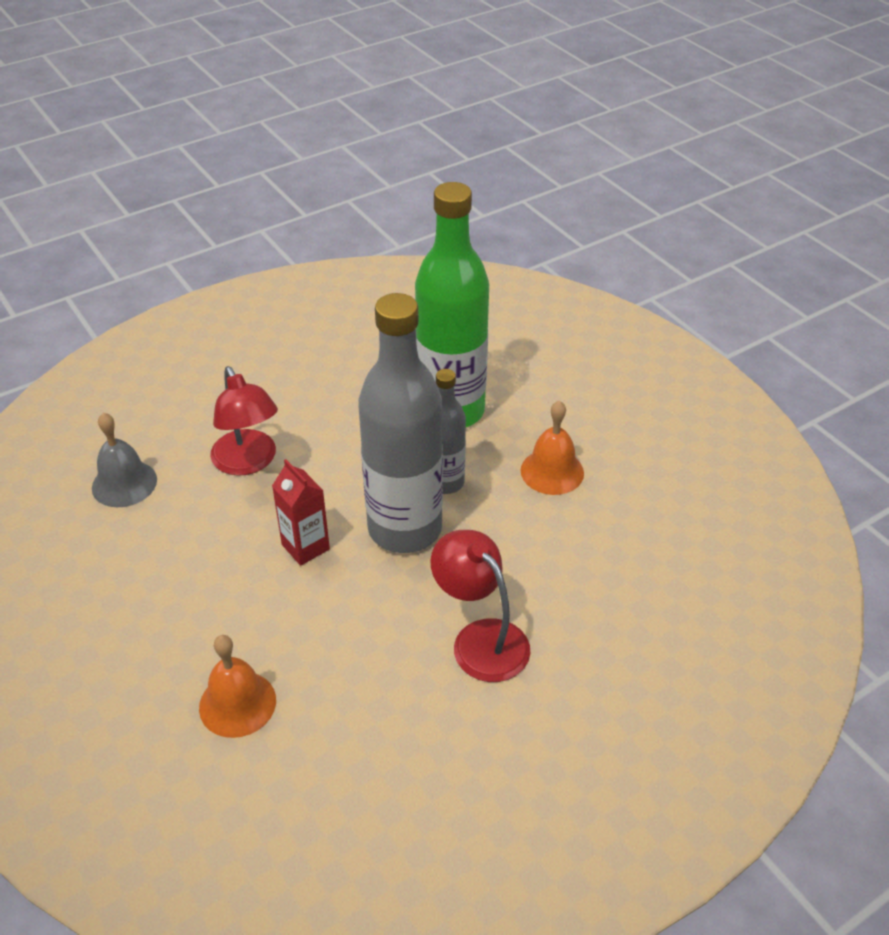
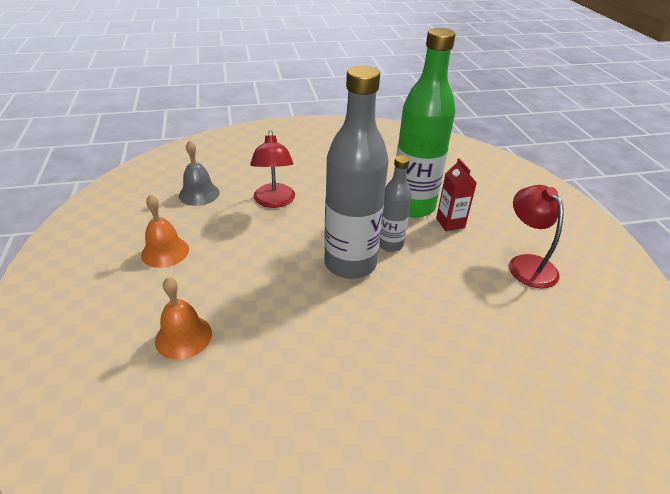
camera: 20 degrees right, 5 degrees down
(305, 547) = (281, 256): red carton -> red carton (450, 223)
(480, 639) = (368, 350): red lamp -> red lamp (527, 264)
(552, 471) = (466, 258): orange bell -> orange bell (165, 252)

